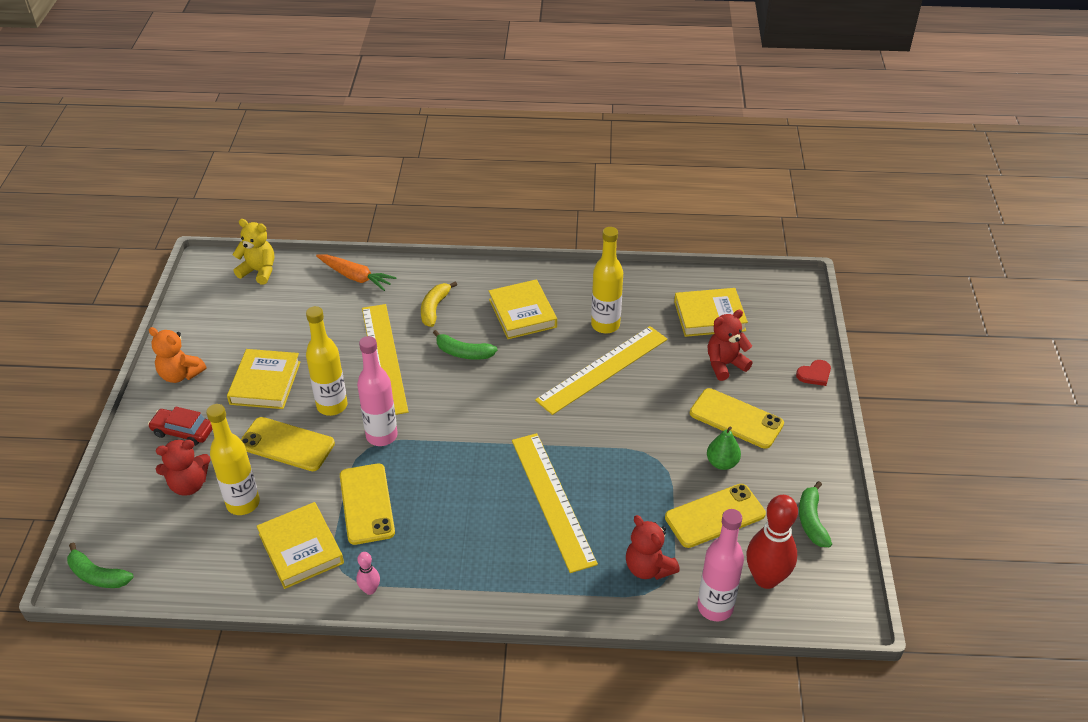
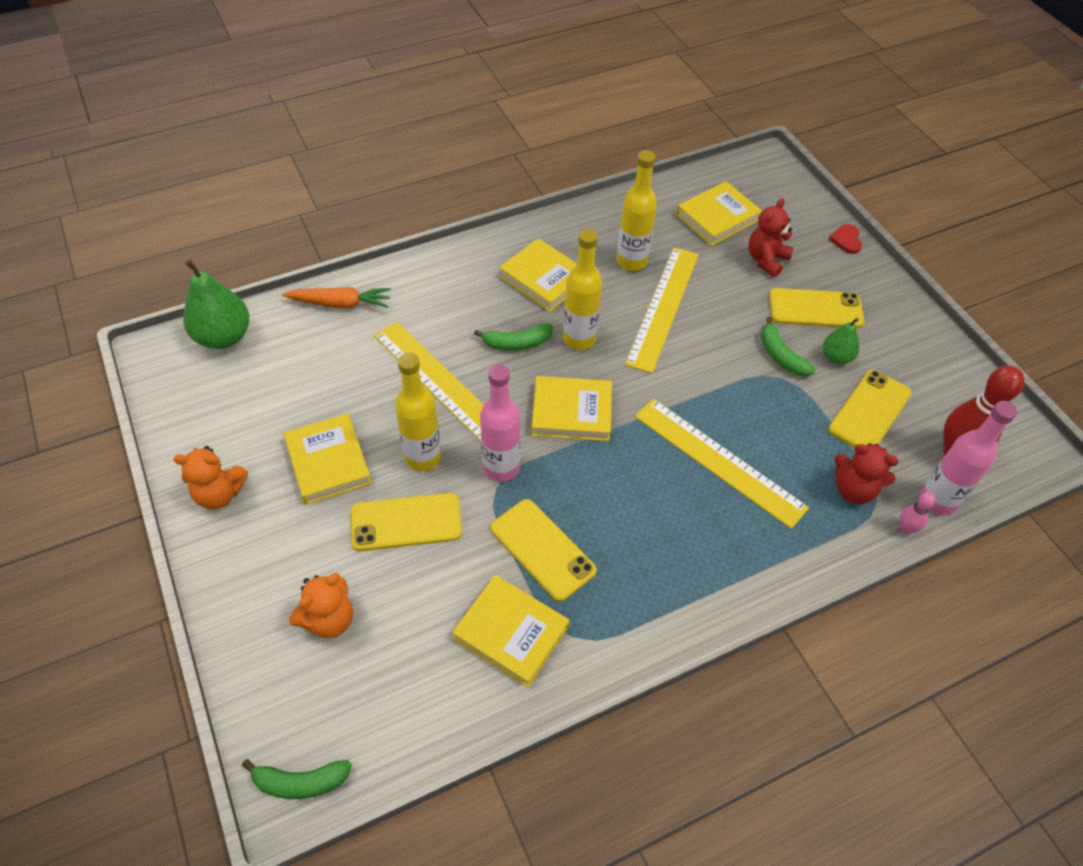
camera: 30 degrees left, 10 degrees up
(183, 431) = (274, 560): red car -> none
(189, 485) = (329, 619): red teddy bear -> orange teddy bear
(243, 503) = (408, 612): yellow bottle -> yellow bottle (579, 339)
(259, 271) = (224, 337): yellow teddy bear -> green pear
(370, 589) = (617, 642): pink bowling pin -> pink bowling pin (906, 528)
(434, 308) = (451, 307): yellow banana -> none
(465, 418) = (571, 412): none -> yellow book
(811, 521) = (948, 380): green banana -> green banana (781, 356)
(814, 374) = (846, 240): red heart -> red heart turned 150 degrees clockwise

